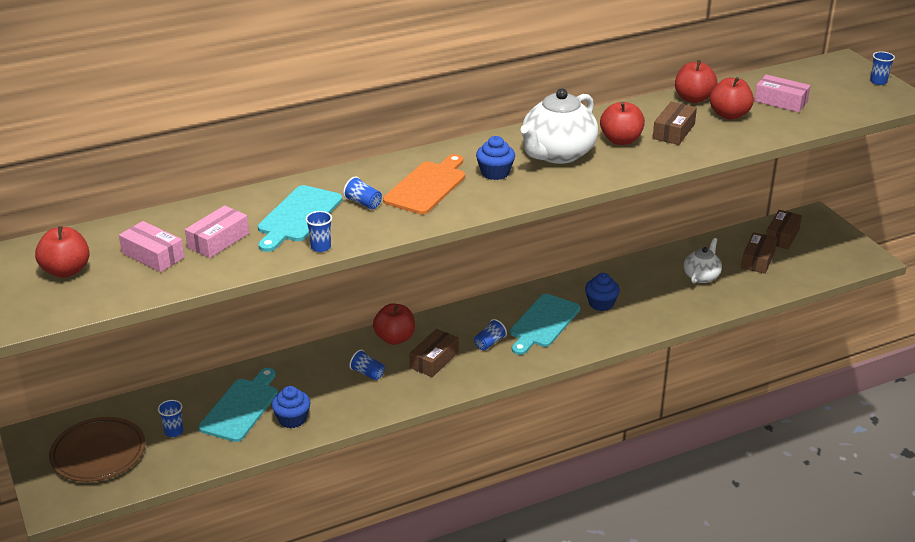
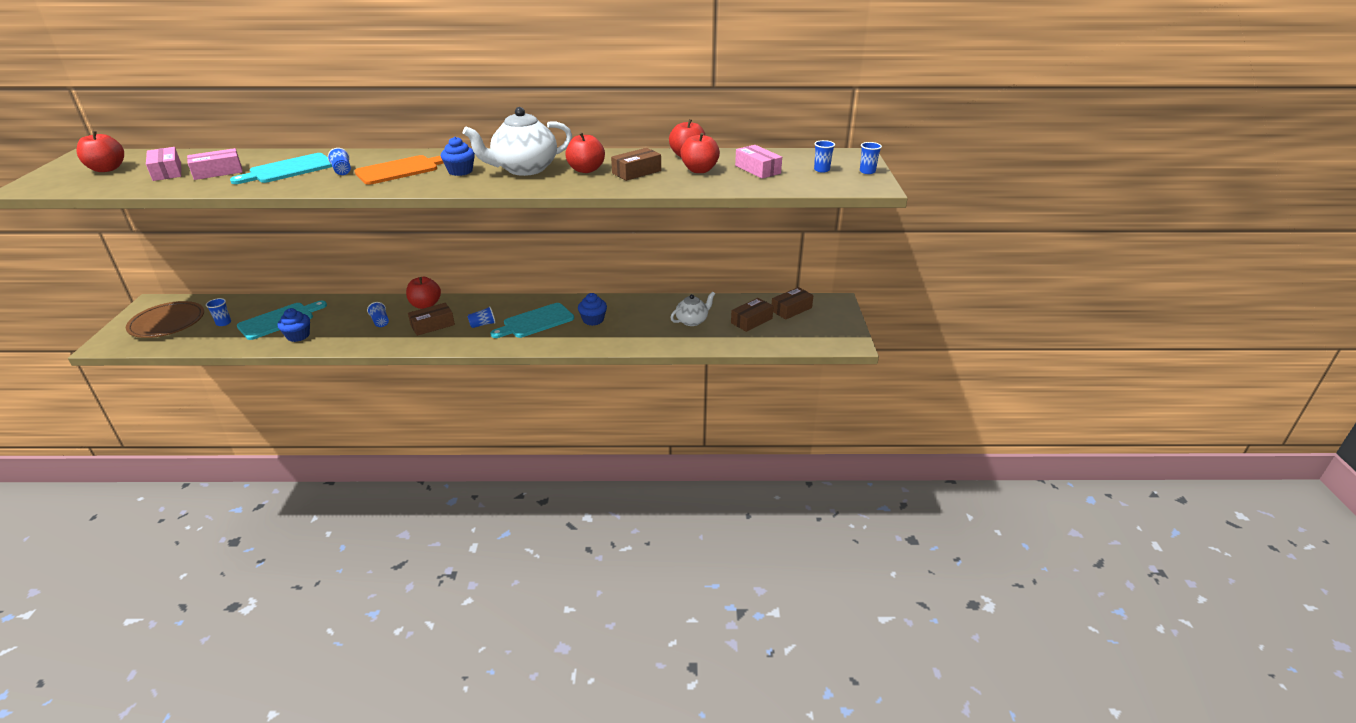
camera: 25 degrees right, 0 degrees up
(320, 247) = (268, 188): blue cup -> blue cup (821, 170)

